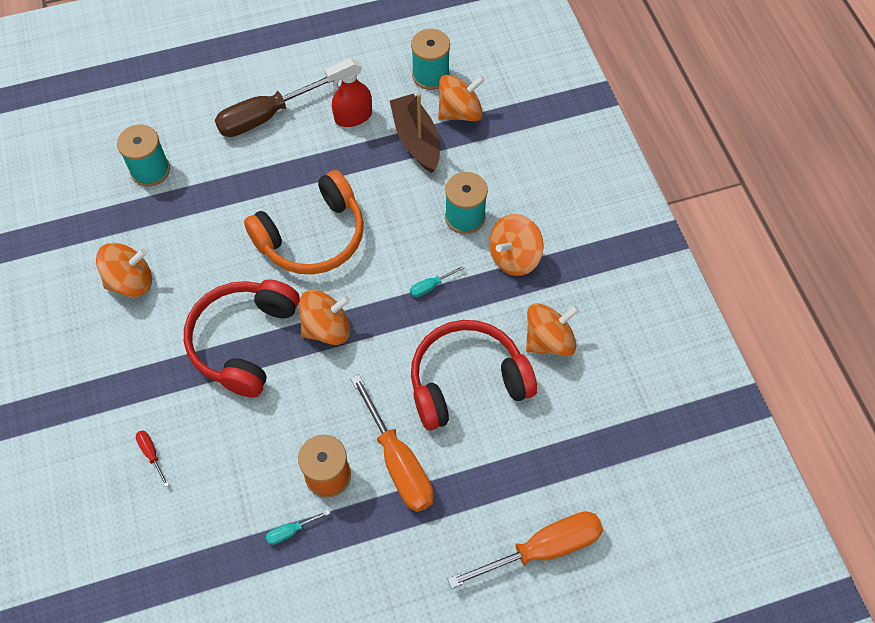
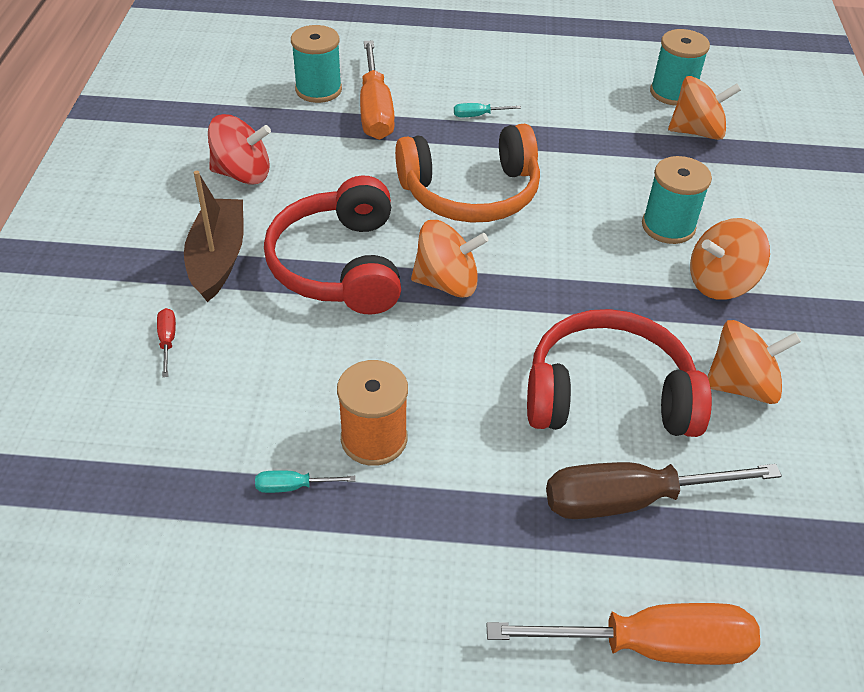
camera: 20 degrees right, 15 degrees down
(131, 281) = (242, 174): orange spinning top -> red spinning top
(244, 341) = (339, 265): red headphones -> red headphones turned 45 degrees counterclockwise
(263, 117) = (464, 80): brown screwdriver -> brown screwdriver (628, 500)
(353, 117) = (566, 104): red spray bottle -> none
(399, 463) = (476, 458): orange screwdriver -> orange screwdriver (375, 111)
(416, 140) = (633, 142): brown boat -> brown boat (218, 258)
(430, 286) = (597, 280): turquoise screwdriver -> turquoise screwdriver (477, 115)

